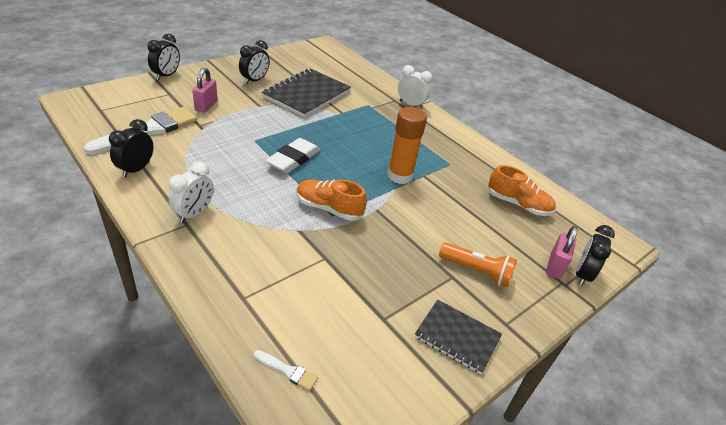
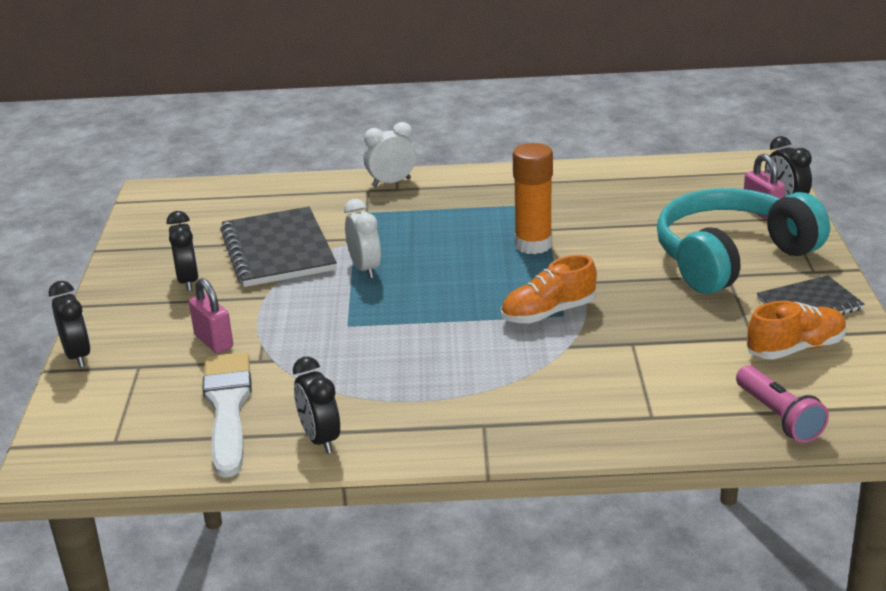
camera: 45 degrees left, 10 degrees down
(194, 214) = (468, 414): white clock -> white clock (365, 269)
(288, 371) = (779, 417): white brush -> pink flashlight
(293, 159) = (424, 308): white eraser -> none
(477, 271) = (732, 258): orange flashlight -> turquoise headphones
(518, 204) = (653, 192): orange shoe -> orange shoe (795, 348)

